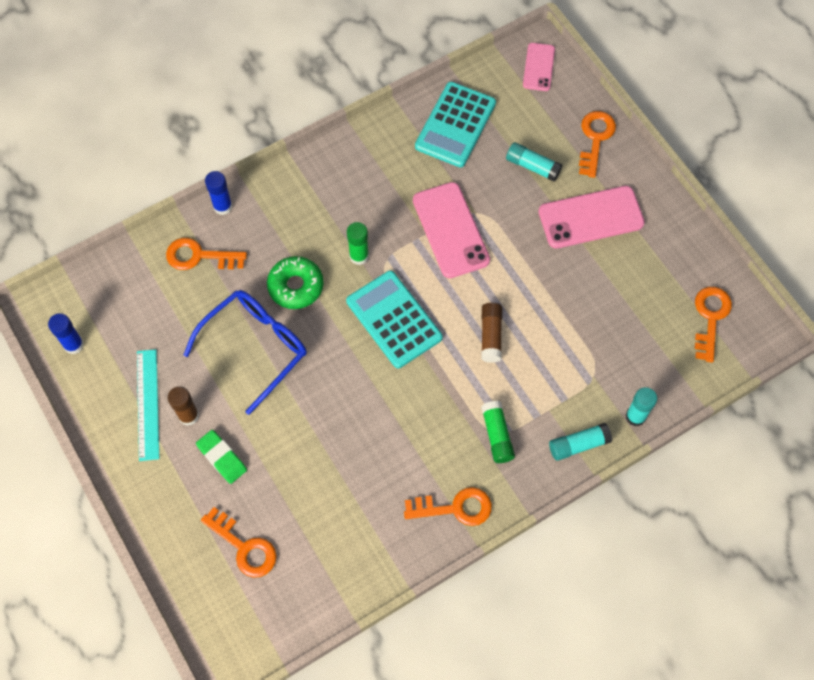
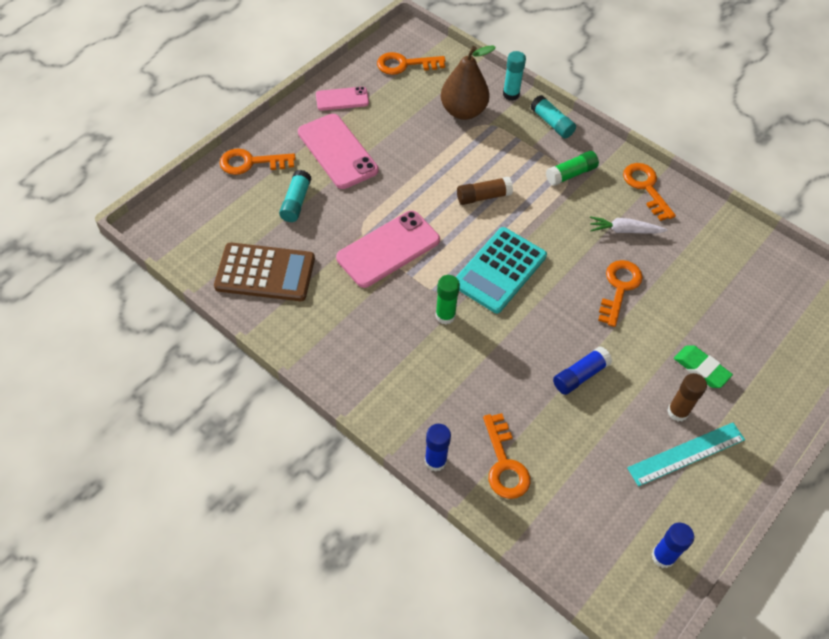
camera: 110 degrees left, 10 degrees down
(222, 458) = (701, 369): green eraser -> green eraser turned 75 degrees counterclockwise
(244, 547) = (766, 325): orange key -> orange key (619, 288)
(256, 347) = (580, 375): blue glasses -> blue glue stick
(296, 286) = (500, 361): green donut -> none
(404, 458) = (624, 230): none -> white carrot
(455, 125) = (265, 273): turquoise calculator -> brown calculator
(538, 67) = (175, 220): pink phone -> pink phone (342, 99)
(620, 356) = (463, 111): none -> brown pear

